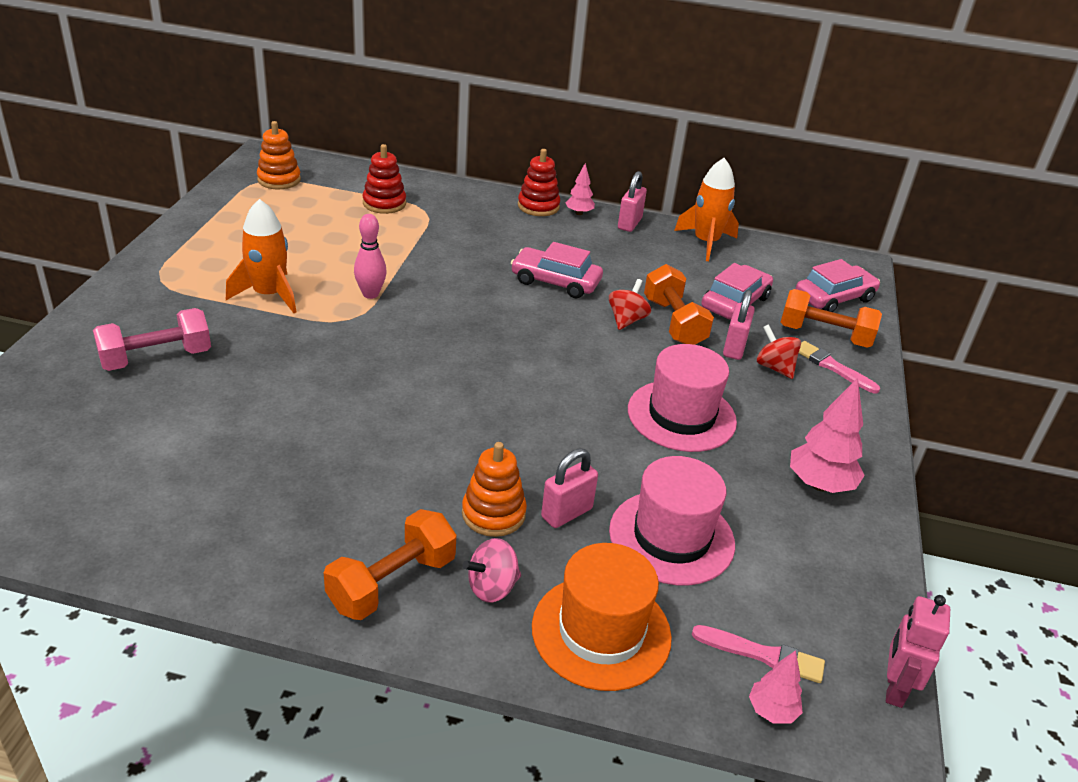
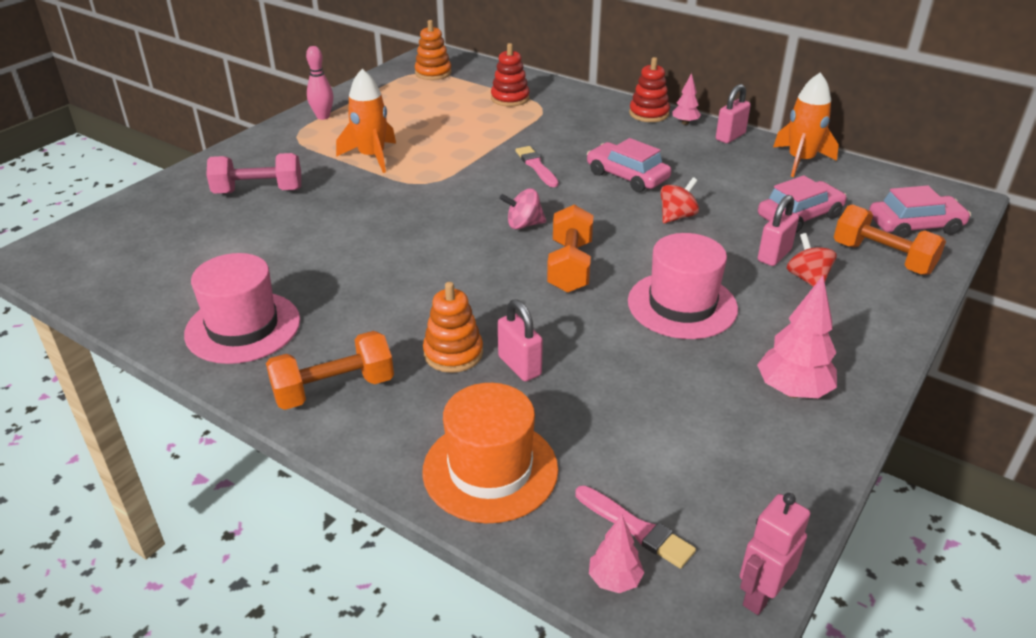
camera: 25 degrees right, 0 degrees up
(370, 294) = (455, 166): pink bowling pin -> pink bowling pin (323, 116)
(492, 587) = (415, 411): pink spinning top -> pink spinning top (523, 225)
(567, 513) = (519, 366): pink padlock -> pink padlock turned 75 degrees clockwise
(671, 537) = (607, 406): pink hat -> pink hat (243, 327)
(674, 322) = (724, 225): orange dumbbell -> orange dumbbell (570, 266)
(832, 367) = (874, 288): pink brush -> pink brush (536, 166)

